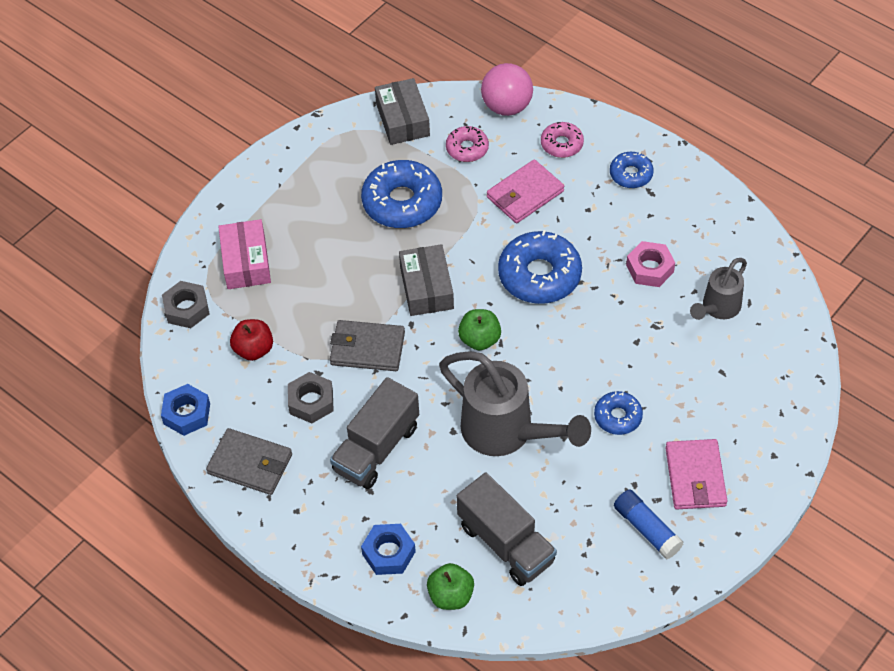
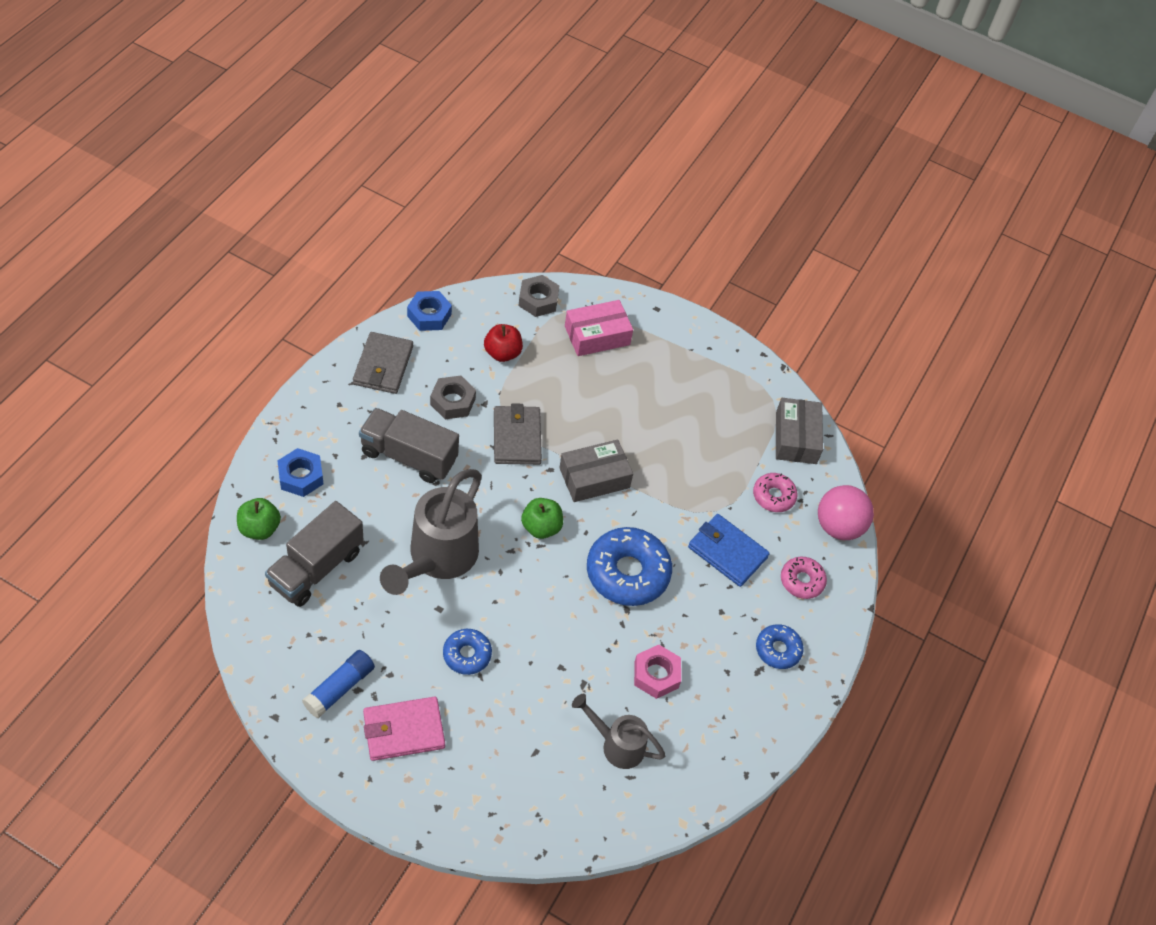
camera: 70 degrees right, 0 degrees up
(402, 119) = (796, 438): grey box -> grey box turned 60 degrees counterclockwise
(402, 202) = (692, 448): blue donut -> none
(525, 194) = (727, 552): pink wallet -> blue wallet

